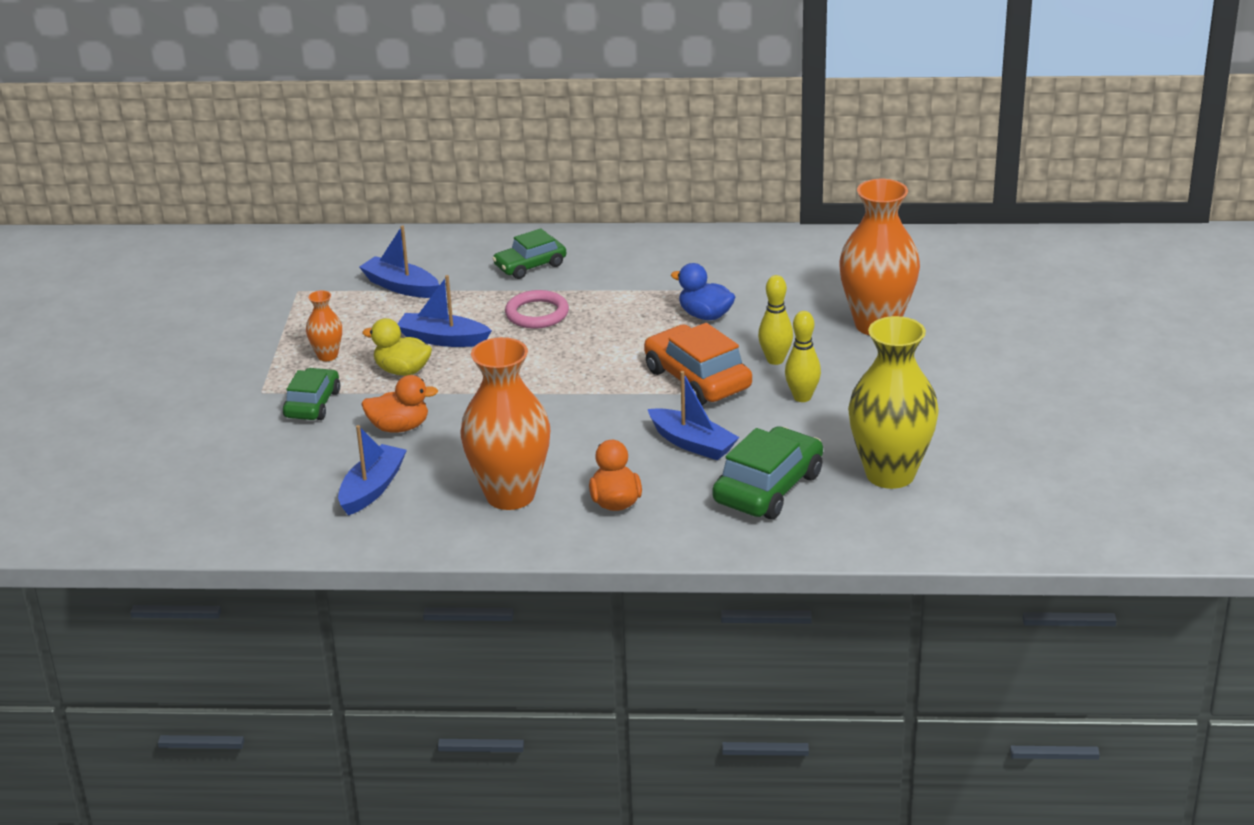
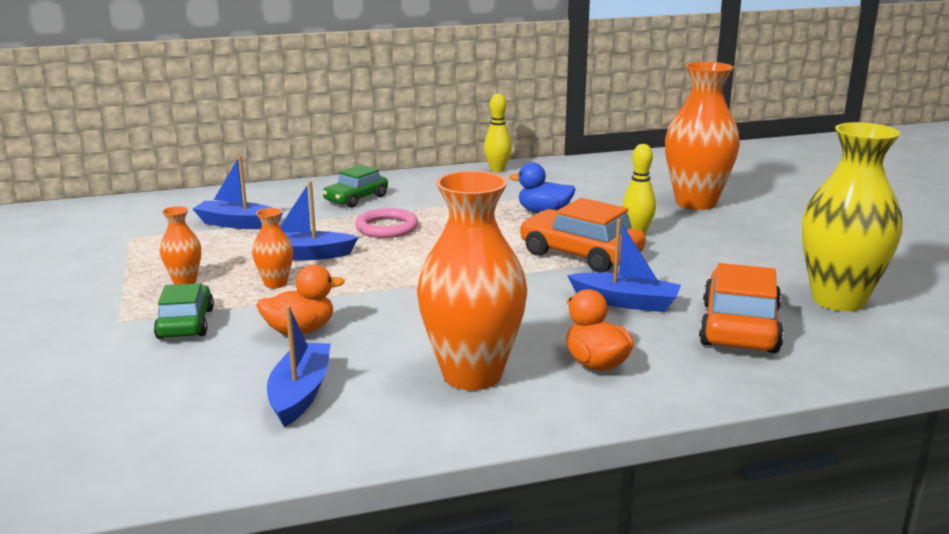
camera: 20 degrees left, 10 degrees down
(402, 371) = (275, 283): yellow duck -> orange vase
(768, 488) = (739, 327): green car -> orange car
(802, 397) = (690, 255): yellow bowling pin -> yellow bowling pin (497, 170)

